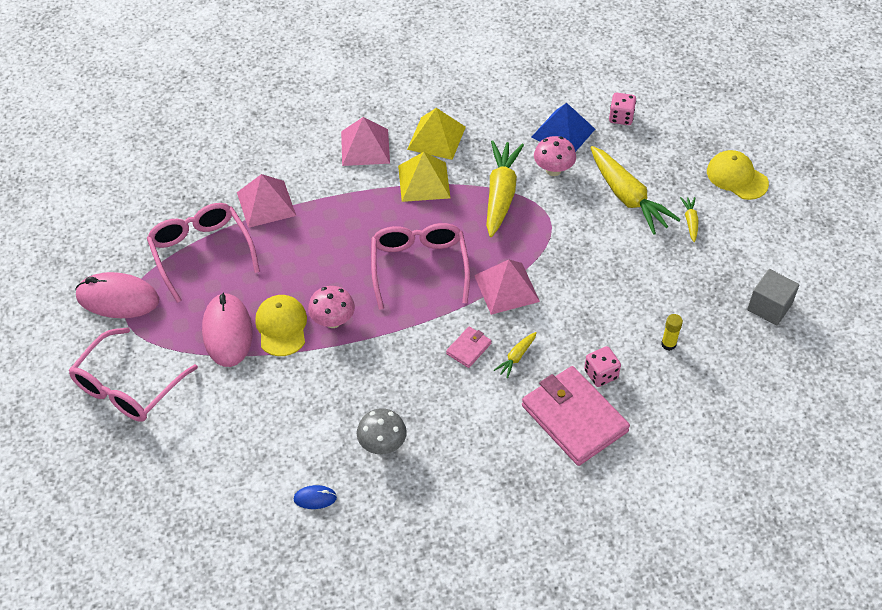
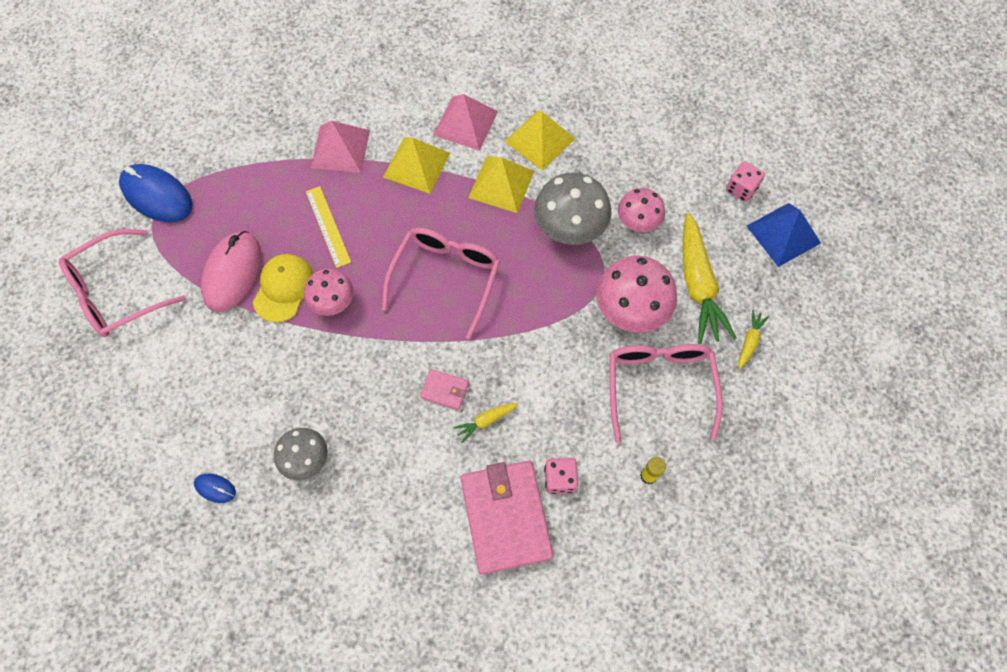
camera: 25 degrees right, 15 degrees up
(118, 299) = (157, 195): pink mouse -> blue mouse
(201, 252) = (254, 177): pink glasses -> pink glasses (659, 385)
(292, 266) = (328, 226): none -> yellow ruler
(342, 192) = (417, 164): none -> yellow pyramid
(468, 348) = (444, 390): pink wallet -> pink wallet turned 45 degrees clockwise
(501, 194) = (569, 229): yellow carrot -> grey mushroom
(506, 288) = (518, 338): pink pyramid -> none
(563, 133) = (670, 183): blue pyramid -> blue pyramid (783, 234)
(585, 234) = (630, 310): none -> pink mushroom
(737, 177) = (829, 309): yellow cap -> none
(769, 307) = (780, 480): grey cube -> none

